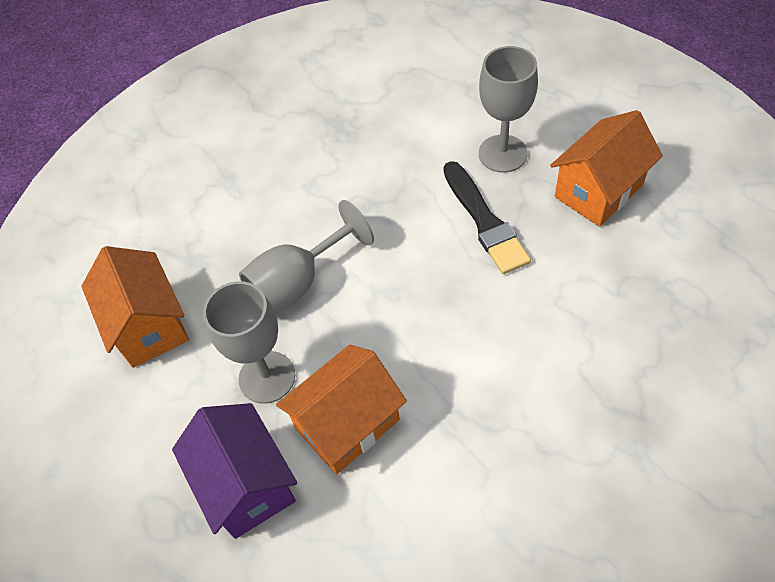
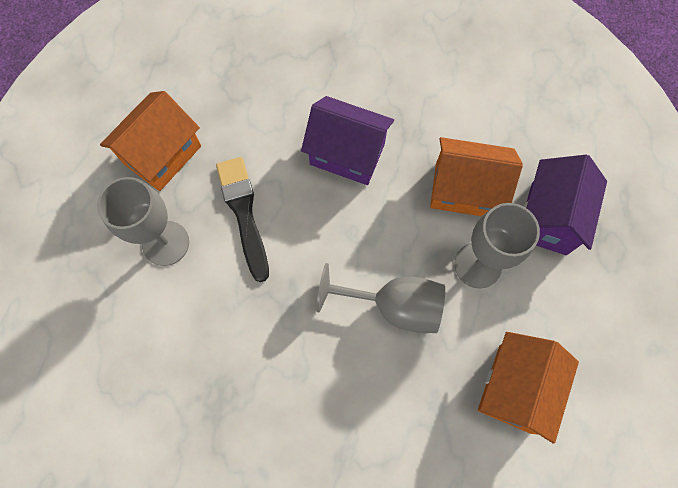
camera: 135 degrees left, 15 degrees up
(478, 342) = (347, 154): none -> purple house
(484, 221) = (244, 213): black brush -> black brush turned 45 degrees counterclockwise
(598, 191) = (163, 155): orange house -> orange house turned 60 degrees counterclockwise

